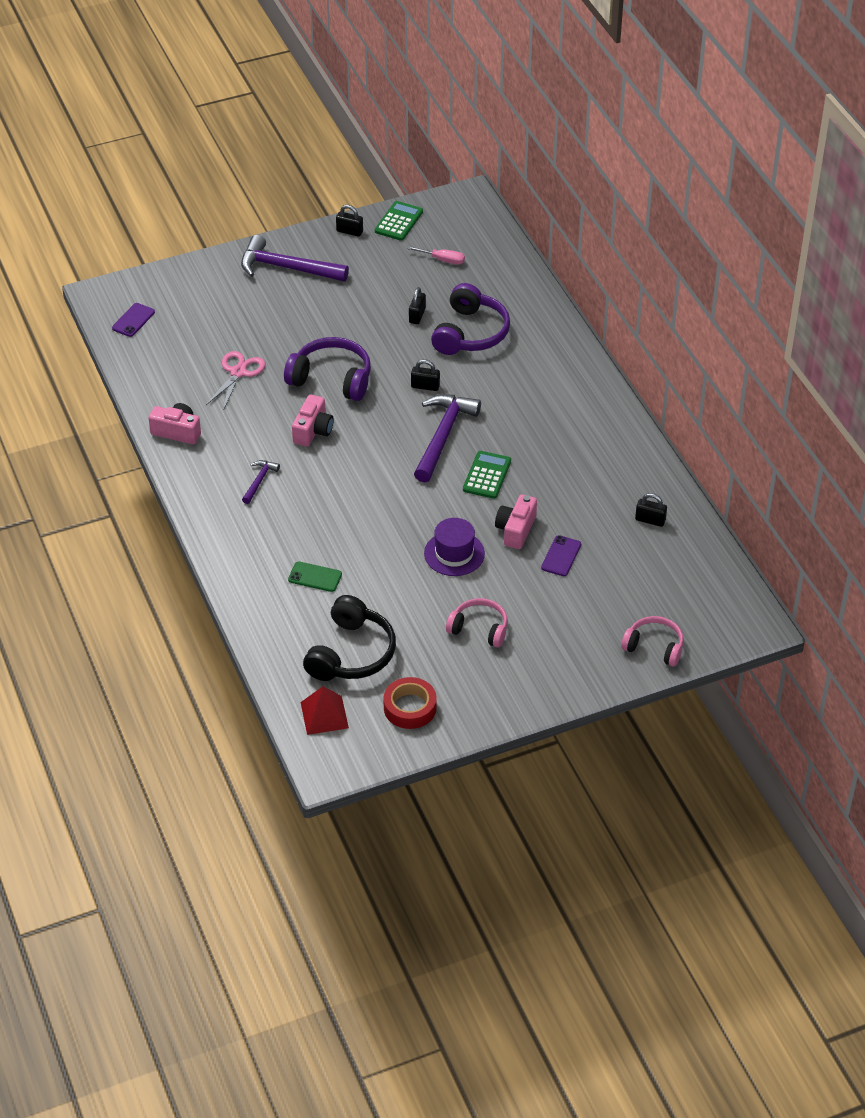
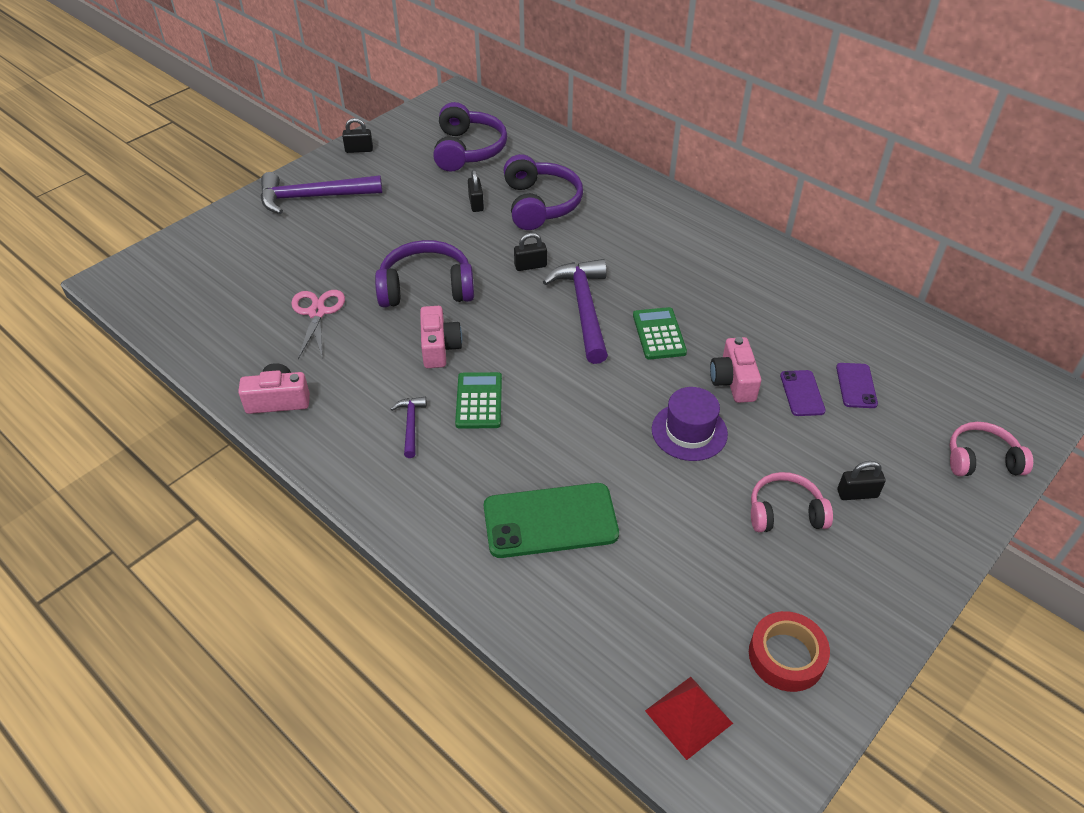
camera: 25 degrees left, 0 degrees up
(133, 320) = (164, 294): purple phone -> purple phone (856, 386)
(315, 577) = (550, 521): green phone -> green phone, size x1.94
(351, 653) = (661, 608): black headphones -> none
(398, 221) = (402, 130): green calculator -> green calculator (479, 401)
(443, 260) = (467, 150): pink screwdriver -> purple headphones
(650, 520) = (855, 324): black padlock -> black padlock (857, 493)

